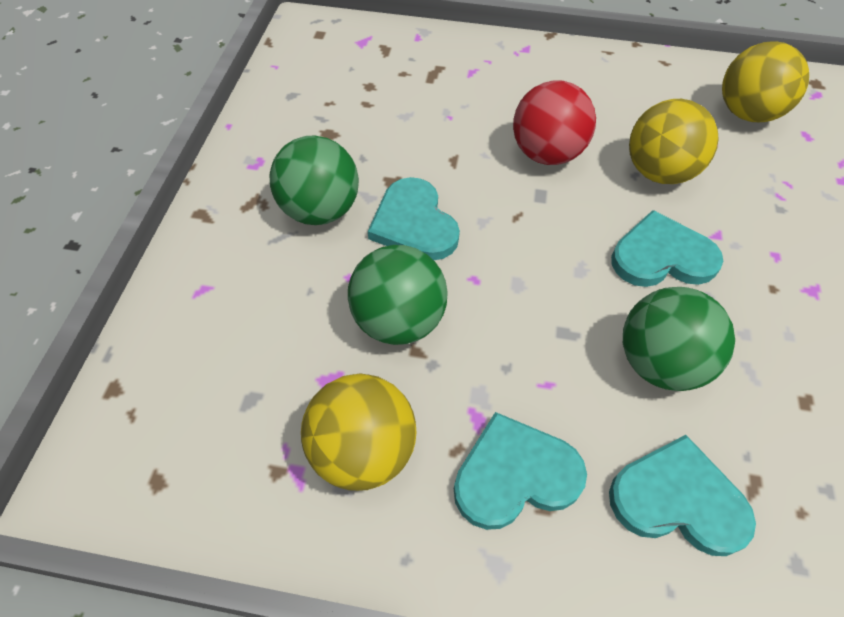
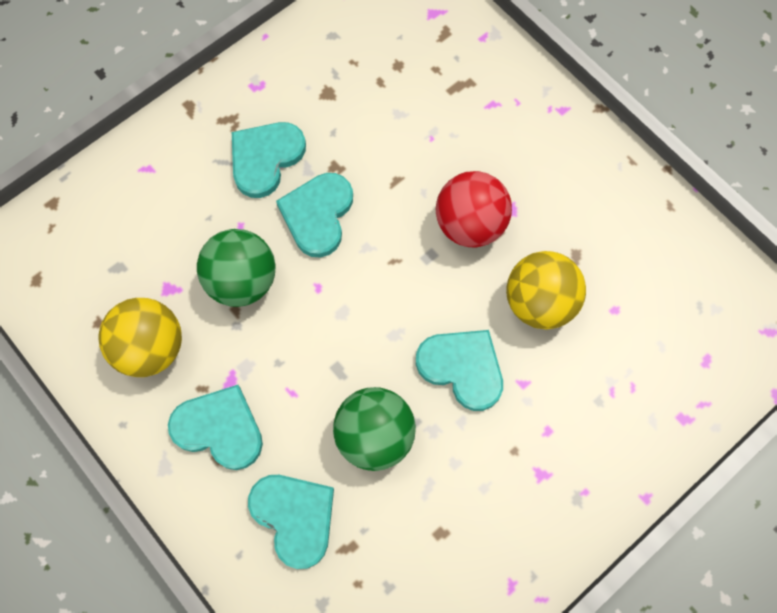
camera: 40 degrees right, 15 degrees up
(320, 210) = (265, 158): green ball -> turquoise heart
(747, 113) = (679, 304): yellow ball -> none

